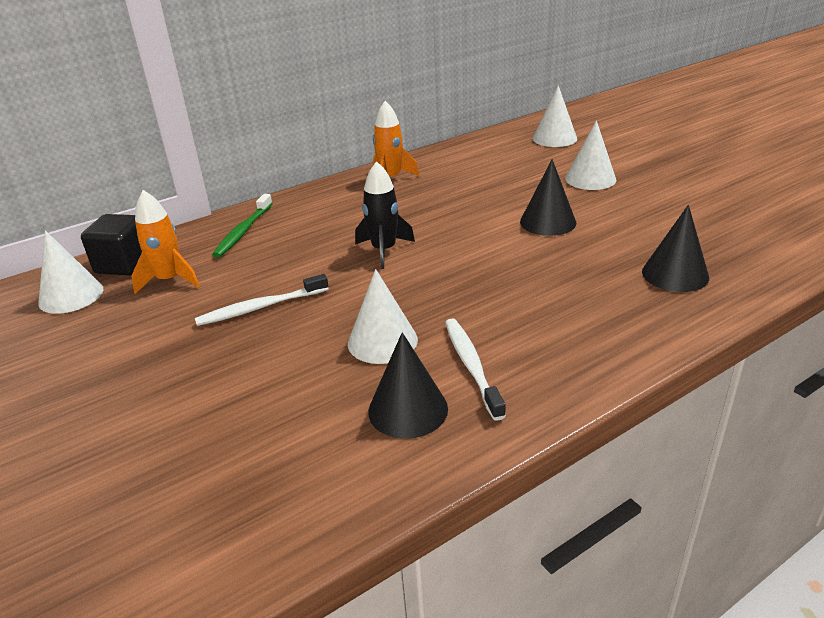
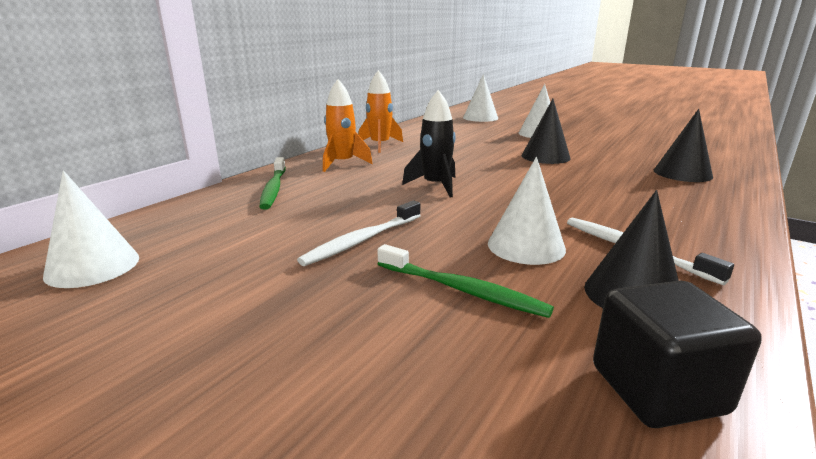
camera: 25 degrees left, 10 degrees down
(125, 264) = (150, 229): black cube -> black cube (657, 389)
(169, 280) = (224, 234): orange rocket -> orange rocket (342, 163)
(285, 373) = (462, 290): none -> green toothbrush

